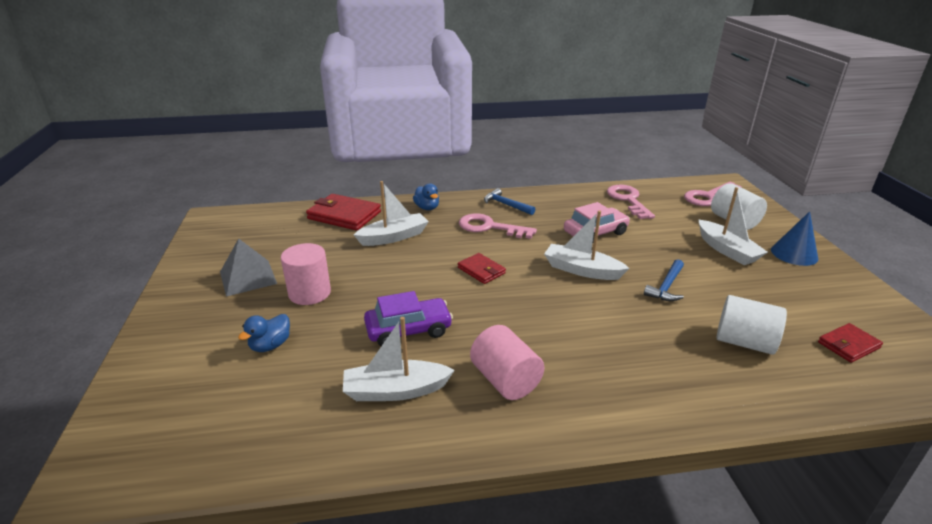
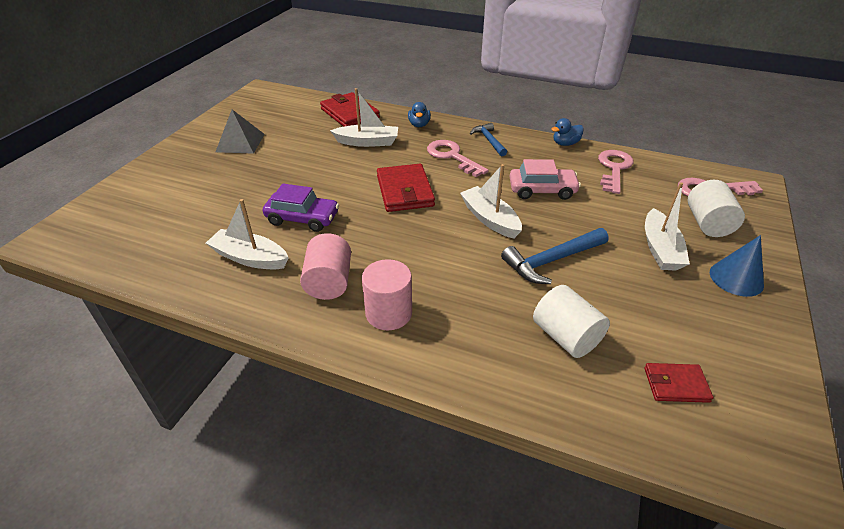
camera: 30 degrees right, 10 degrees up
(270, 345) = (208, 196): blue duck -> blue duck (565, 143)
(309, 293) = (266, 167): pink cylinder -> pink cylinder (388, 313)
(481, 270) = (405, 191): red wallet -> red wallet, size x1.74
(666, 287) = (551, 261): blue hammer -> blue hammer, size x1.52

